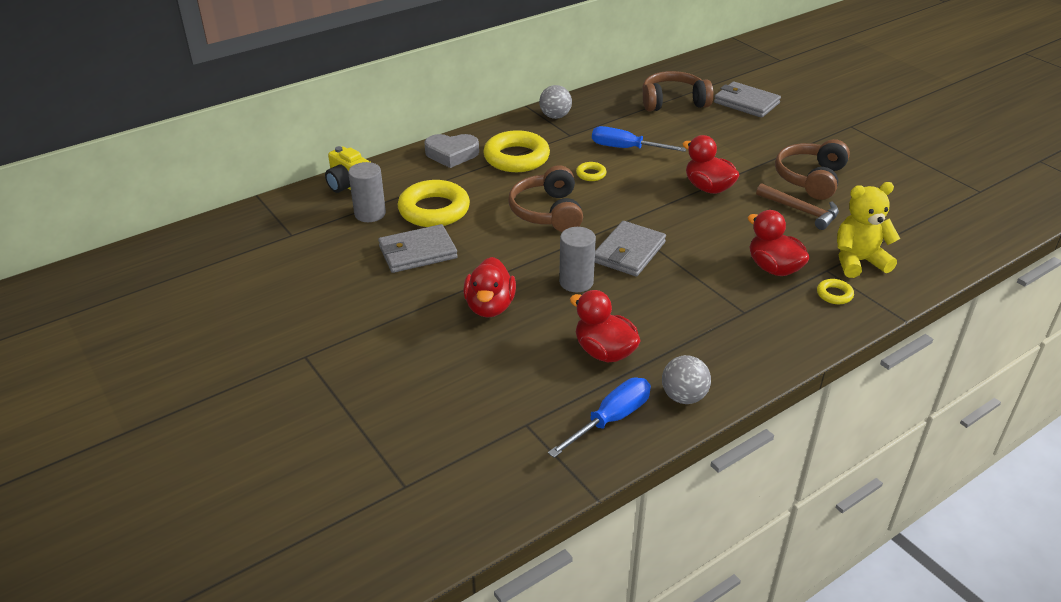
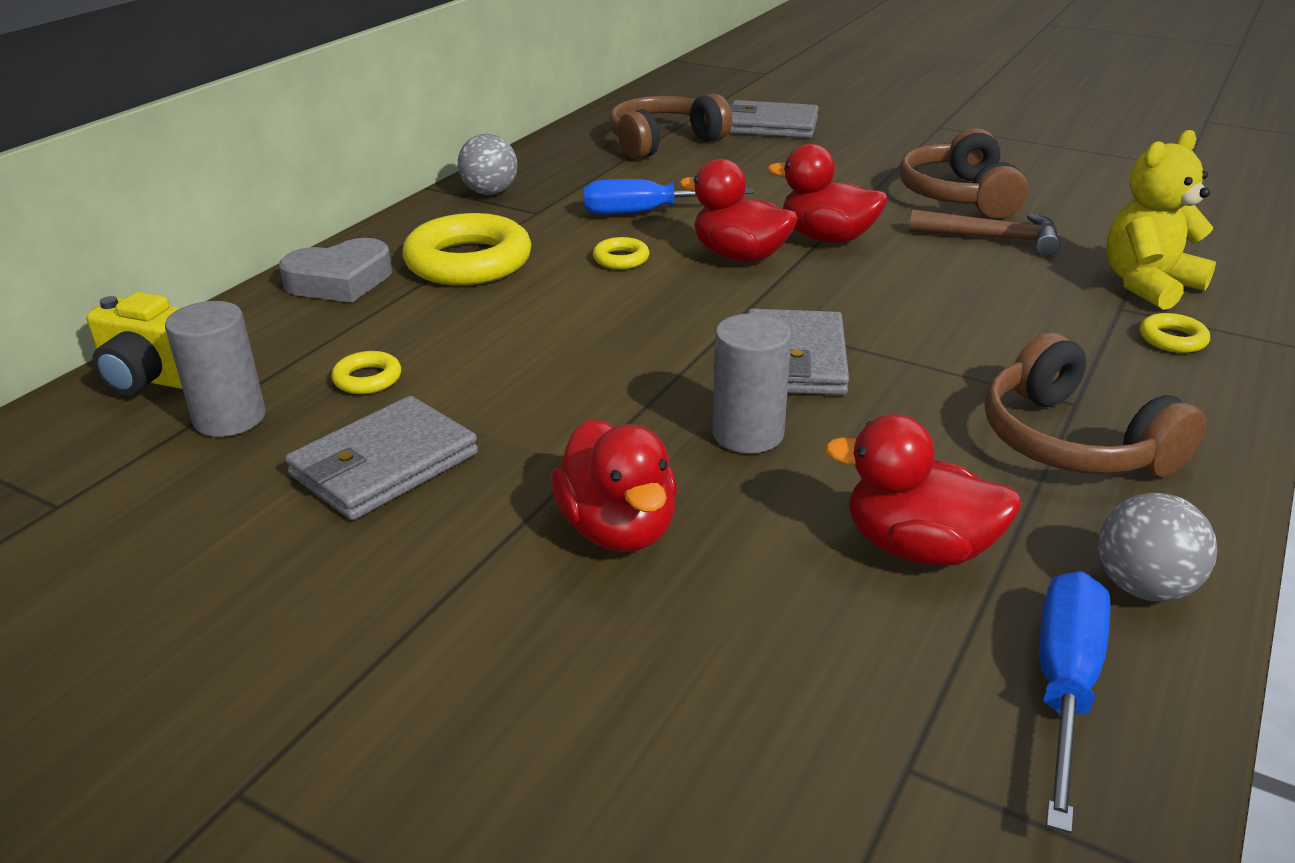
camera: 25 degrees left, 5 degrees down
(434, 210) = (367, 379): yellow ring -> yellow ring, size x0.45
(547, 212) = (594, 331): brown headphones -> brown headphones (1072, 442)
(773, 268) = (1044, 325): red duck -> red duck (739, 256)

